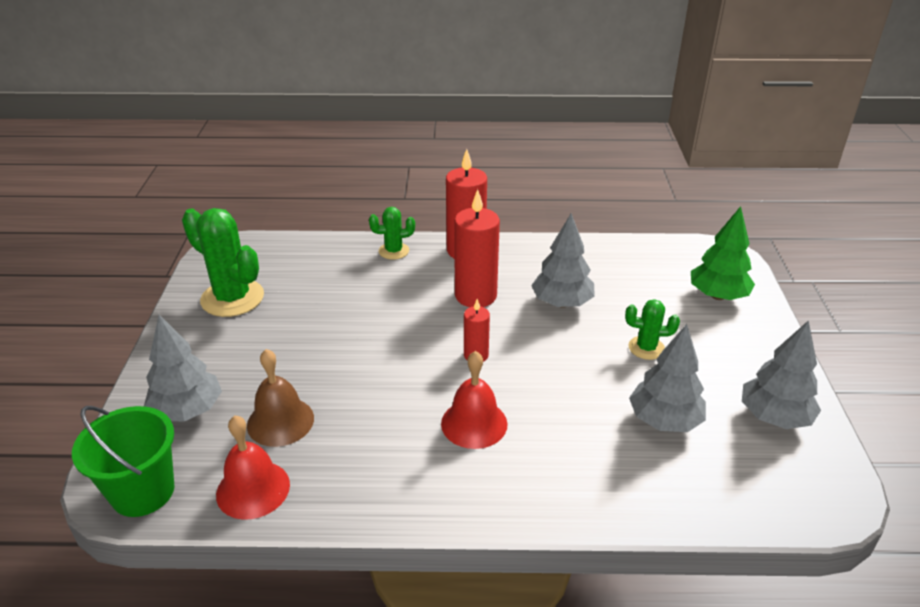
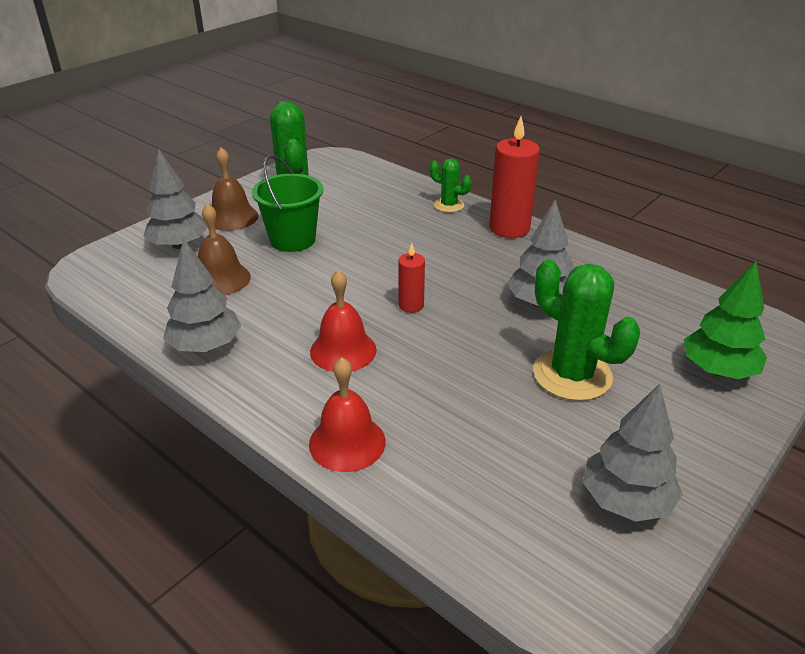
camera: 40 degrees right, 0 degrees up
(143, 492) = (98, 277): green bucket -> green bucket (292, 240)
(205, 355) = (232, 217): none -> brown bell
(253, 489) = (152, 310): red bell -> red bell (347, 442)
(475, 296) = (471, 264): red candle -> none
(646, 348) = (572, 375): green cactus -> green cactus, size x1.87
(664, 420) = (505, 438): grey tree -> grey tree (206, 346)

